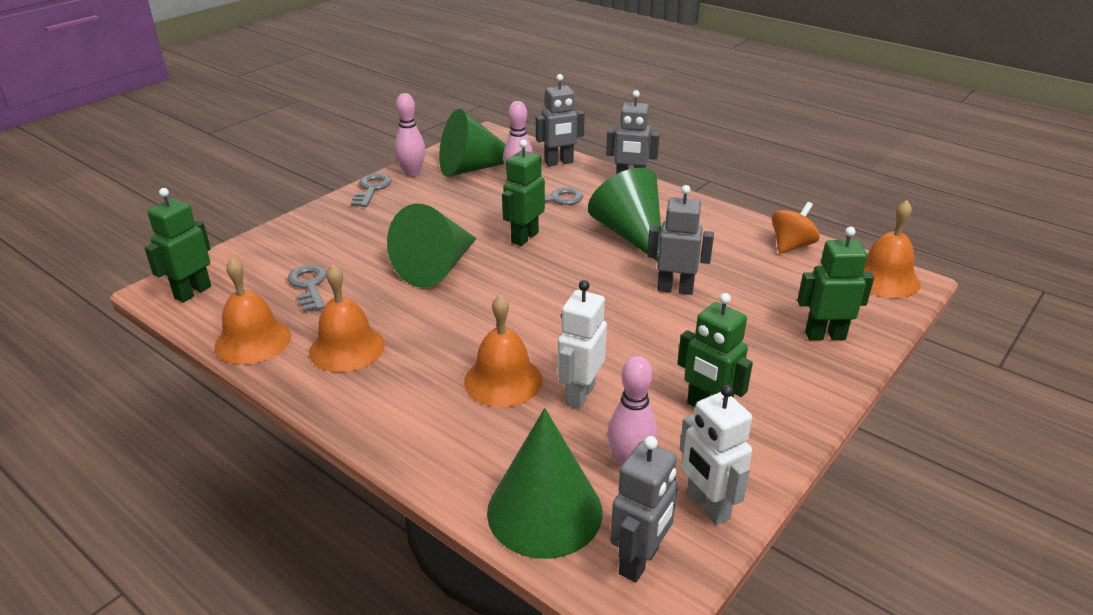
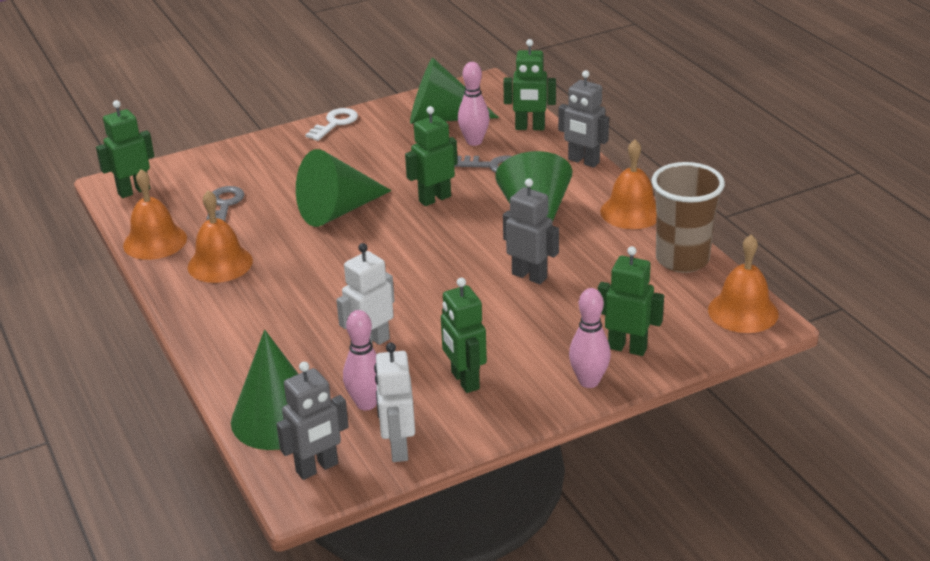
camera: 25 degrees right, 0 degrees up
(371, 189) = (335, 123): grey key -> white key
(412, 173) = (382, 113): pink bowling pin -> pink bowling pin (589, 381)
(503, 380) = (320, 318): orange bell -> orange bell (631, 212)
(559, 162) = (530, 128): grey robot -> green robot
(791, 245) = (682, 259): orange spinning top -> brown cup

